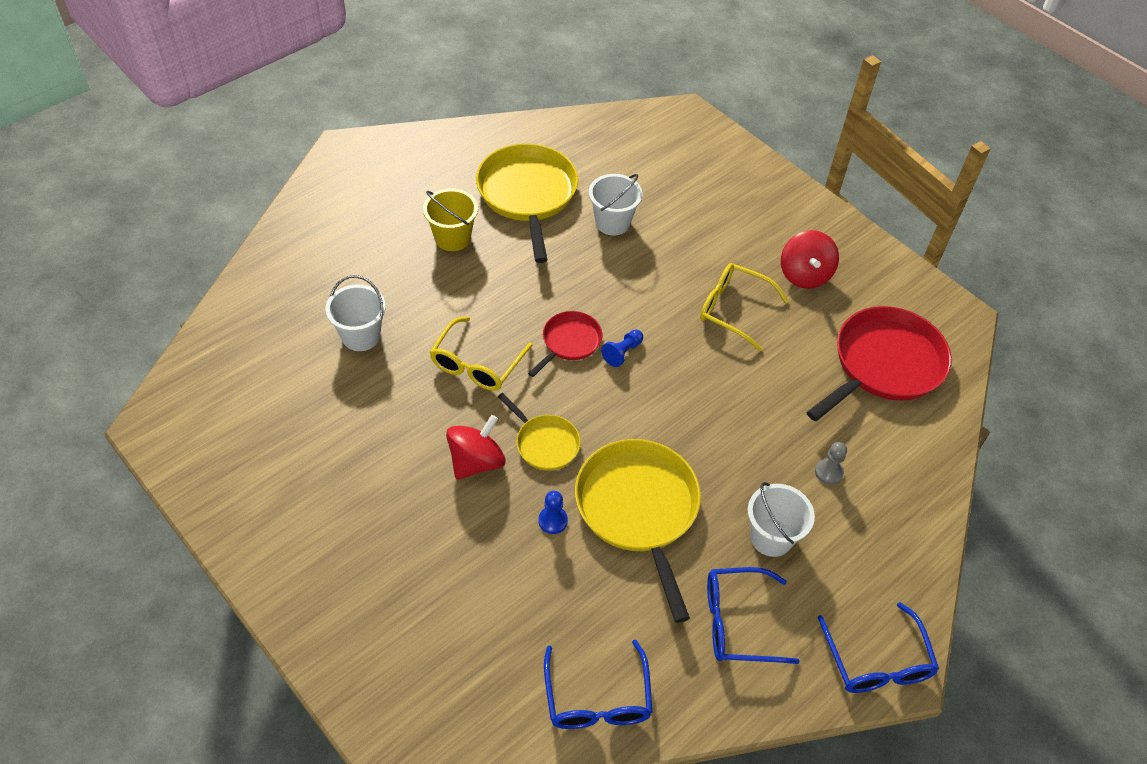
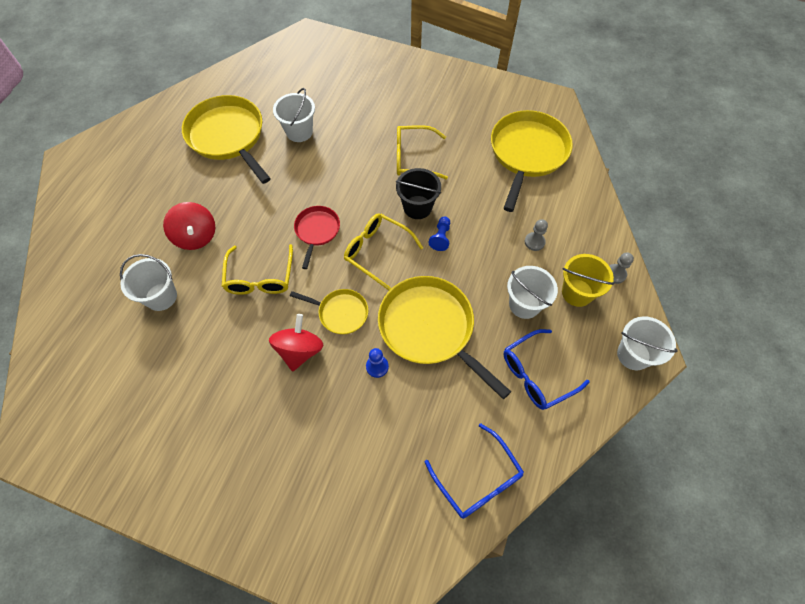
camera: 25 degrees left, 10 degrees up
(452, 238) = (190, 192): yellow bucket -> yellow bucket (577, 292)
(622, 352) = (357, 222): blue pawn -> blue pawn (441, 237)
(626, 396) = (377, 251): none -> yellow glasses
(704, 367) = (417, 207): none -> black bucket
(804, 275) = (445, 114): red spinning top -> red spinning top (196, 236)
(877, 661) = (633, 355): blue glasses -> white bucket
(884, 364) = (527, 153): red pan -> yellow pan
(913, 558) = (615, 274): none -> grey pawn

